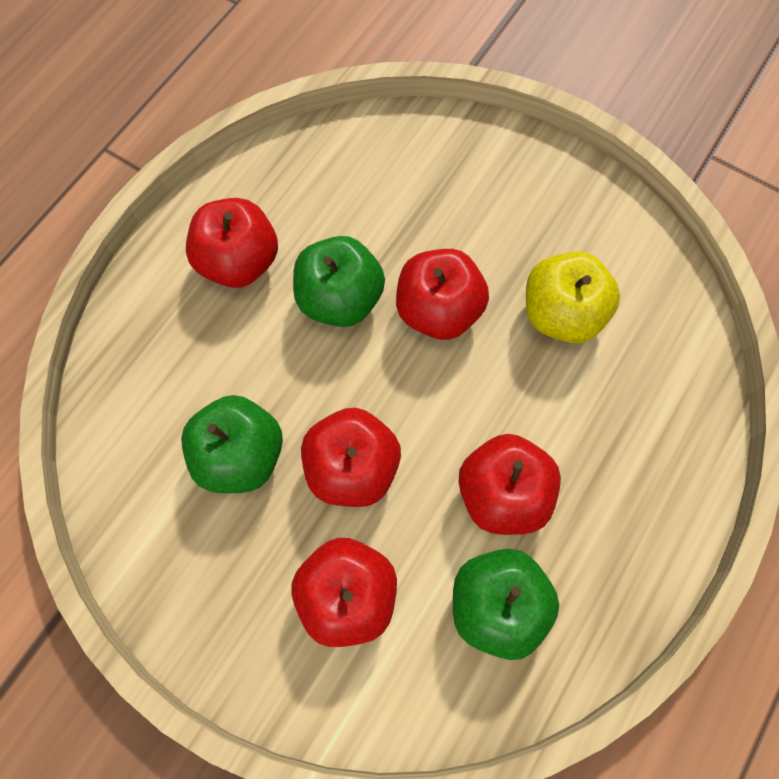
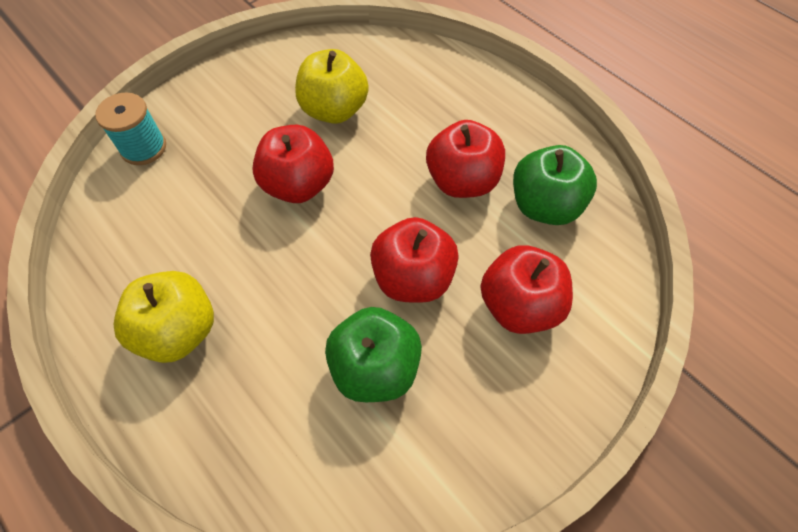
camera: 75 degrees left, 10 degrees down
(239, 261) = (179, 331): red apple -> yellow apple
(340, 299) = (257, 253): green apple -> none
(438, 140) = (143, 148): none -> turquoise spool

